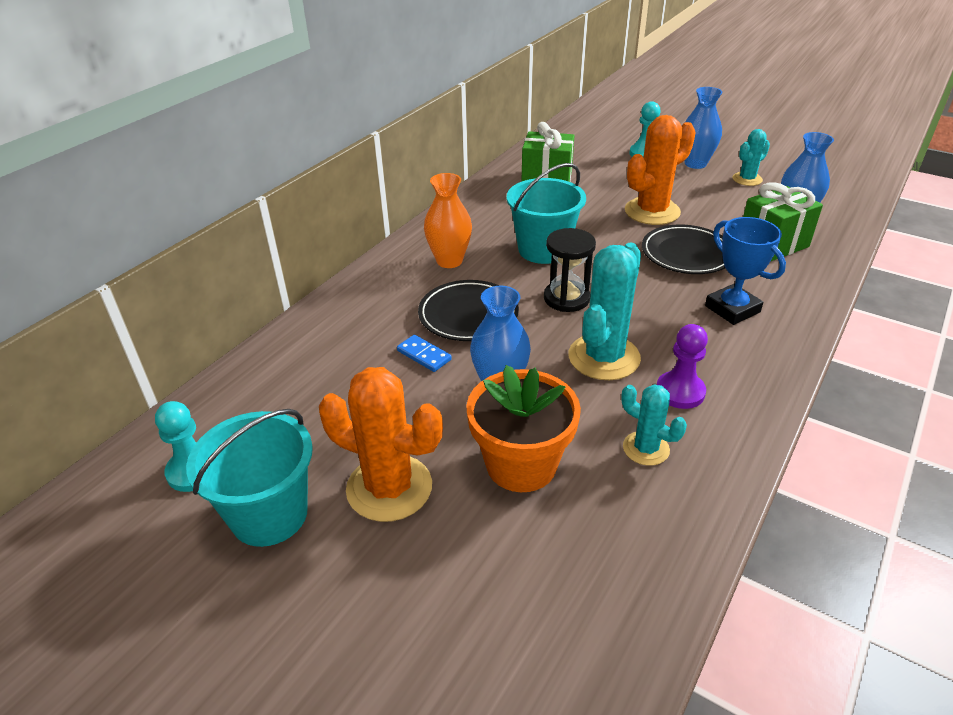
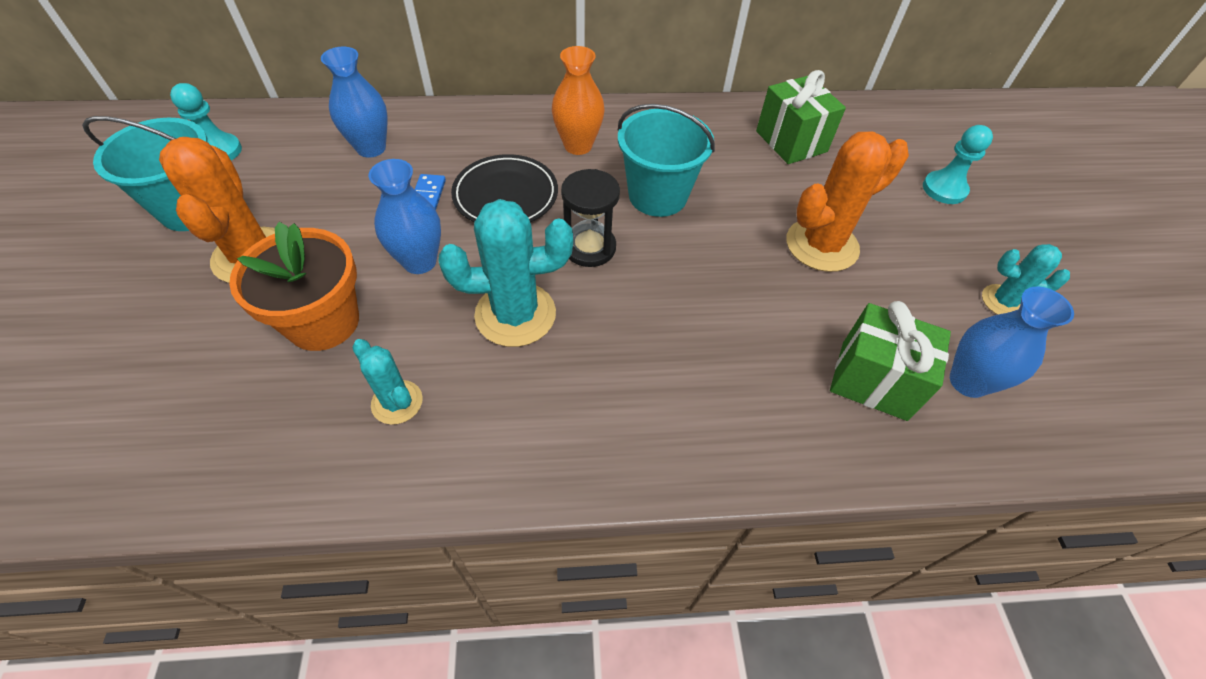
camera: 50 degrees right, 15 degrees up
(646, 448) = (397, 402): turquoise cactus -> turquoise cactus turned 45 degrees counterclockwise
(652, 211) = (821, 245): orange cactus -> orange cactus turned 45 degrees counterclockwise
(680, 391) = (503, 396): purple pawn -> none
(686, 254) = (764, 308): black plate -> none
(695, 164) = (979, 240): blue vase -> blue vase (371, 148)
(732, 309) = (691, 389): blue trophy -> none

